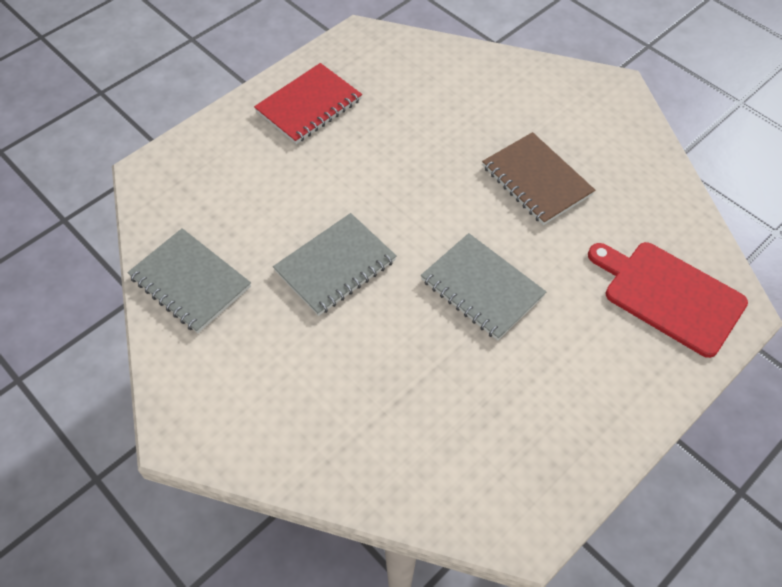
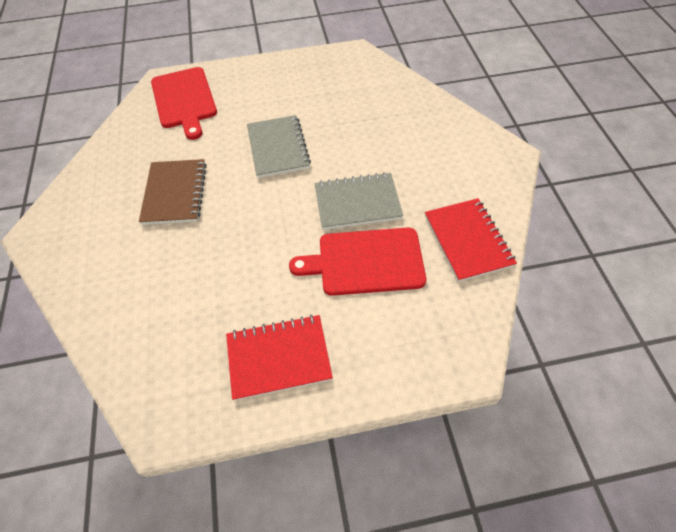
camera: 145 degrees left, 0 degrees up
(190, 282) = (468, 240): grey notebook -> red notebook
(286, 210) = (365, 261): none -> red cutting board

